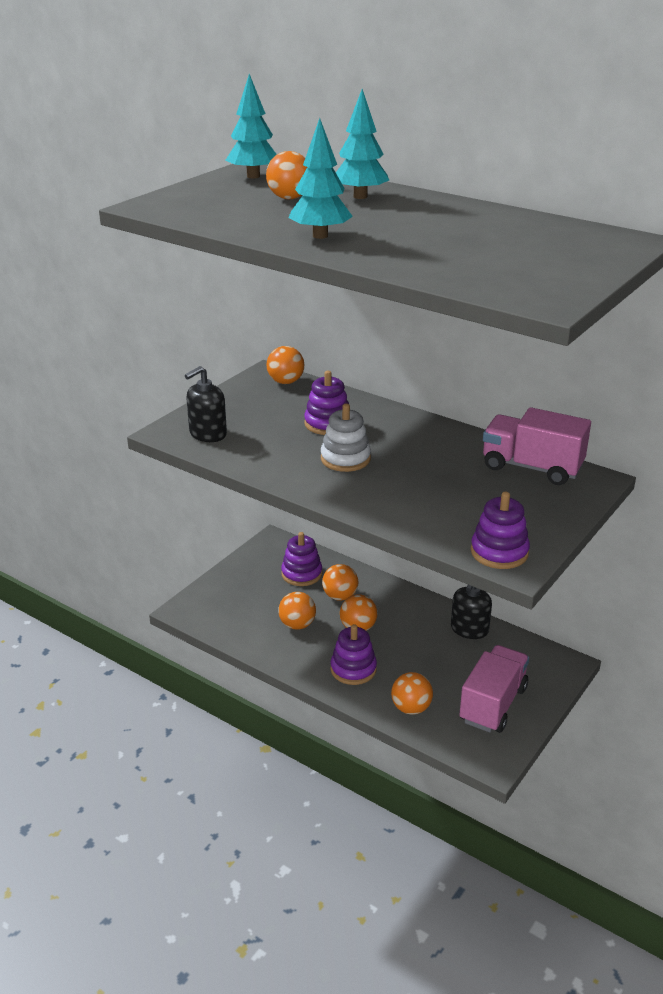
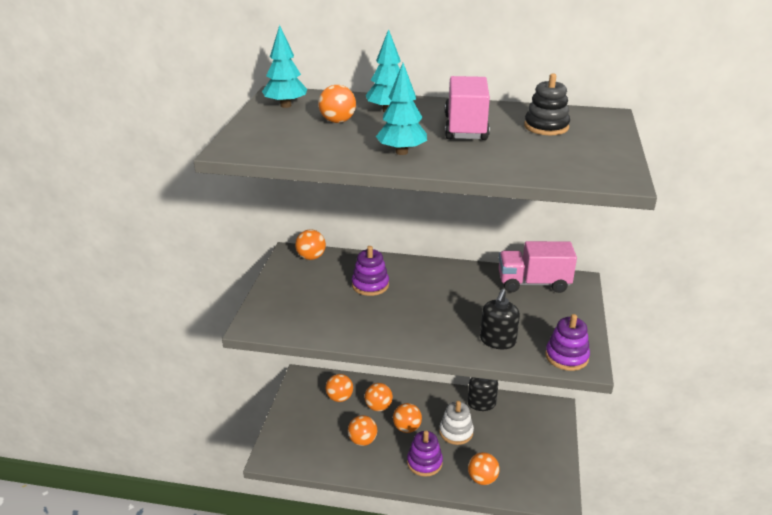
camera: 25 degrees left, 0 degrees up
(208, 434) = (286, 318): black soap dispenser -> black soap dispenser (497, 341)
(301, 574) = (339, 398): purple stacking toy -> orange ball
(345, 459) = (406, 311): white stacking toy -> white stacking toy (456, 432)
(493, 704) = (532, 455): pink truck -> pink truck (465, 128)
(532, 239) = (546, 127): none -> black stacking toy

